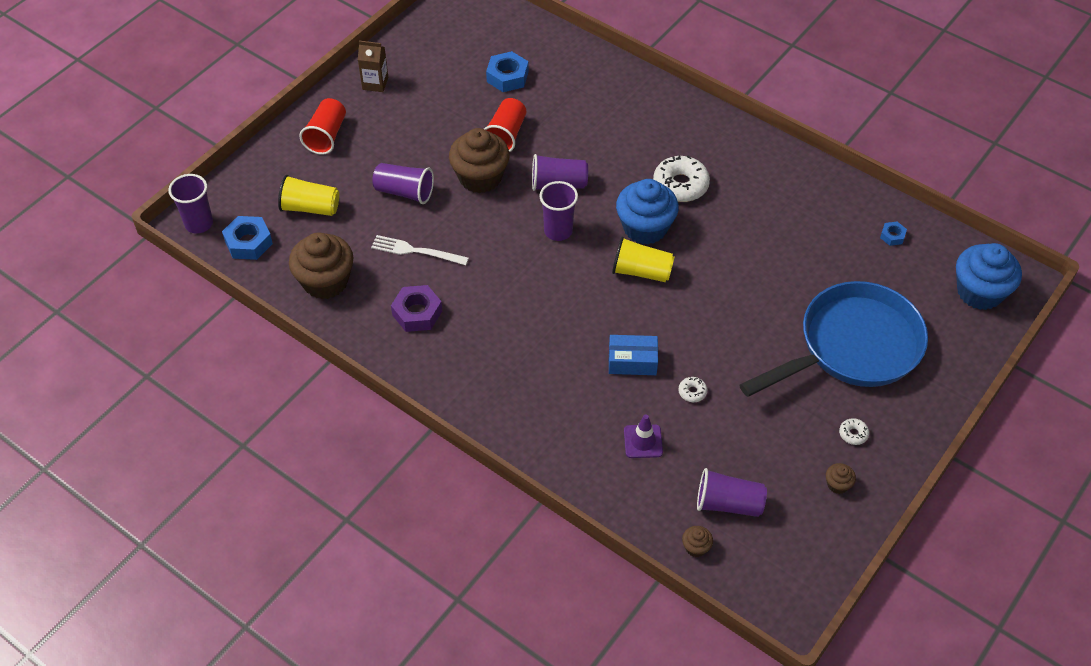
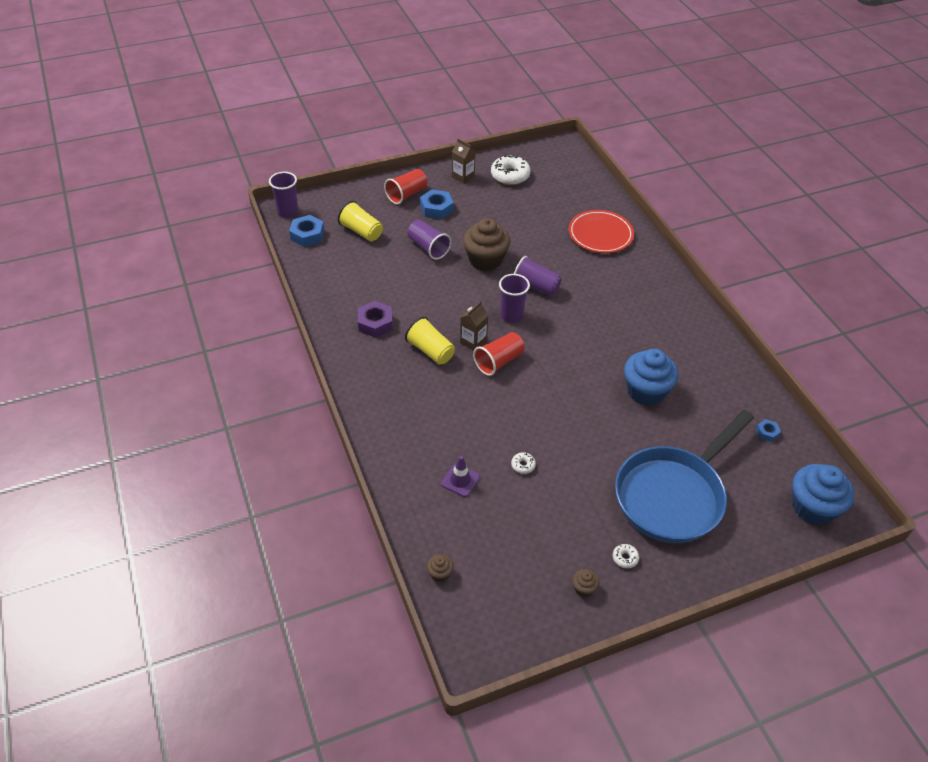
camera: 30 degrees right, 5 degrees down
(325, 281) = (334, 278): brown cupcake -> none
(416, 251) = (406, 286): white fork -> none
(505, 135) = (524, 242): red cup -> red cup (499, 361)
(507, 77) = (554, 207): blue nut -> blue nut (436, 208)
(540, 281) = (473, 341): none -> brown carton
(581, 89) = (600, 234): none -> red plate
(632, 361) = (496, 423): blue box -> none
(641, 271) = (550, 368): yellow cup -> yellow cup (430, 350)
(645, 228) = (575, 341): blue cupcake -> blue cupcake (646, 391)
(680, 185) = (624, 325): white donut -> white donut (510, 175)
(728, 504) = (488, 556): purple cup -> none
(852, 347) = (673, 495): blue pan -> blue pan turned 135 degrees clockwise

